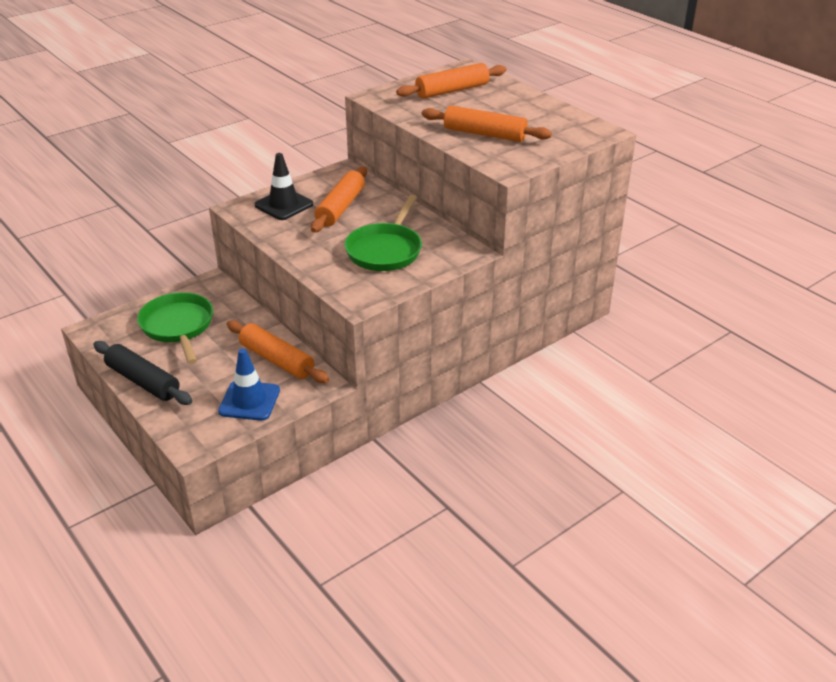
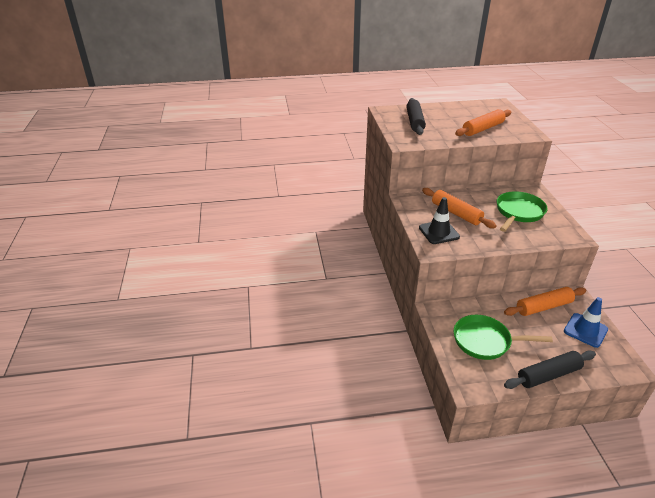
camera: 60 degrees left, 0 degrees up
(385, 250) = (518, 212): green pan -> green pan turned 105 degrees counterclockwise
(452, 90) = (415, 122): orange rolling pin -> black rolling pin

